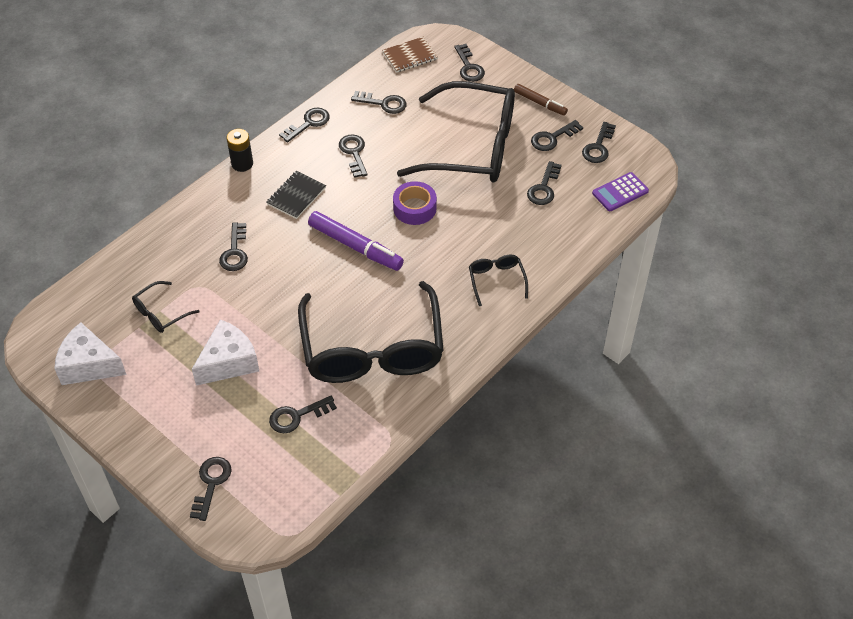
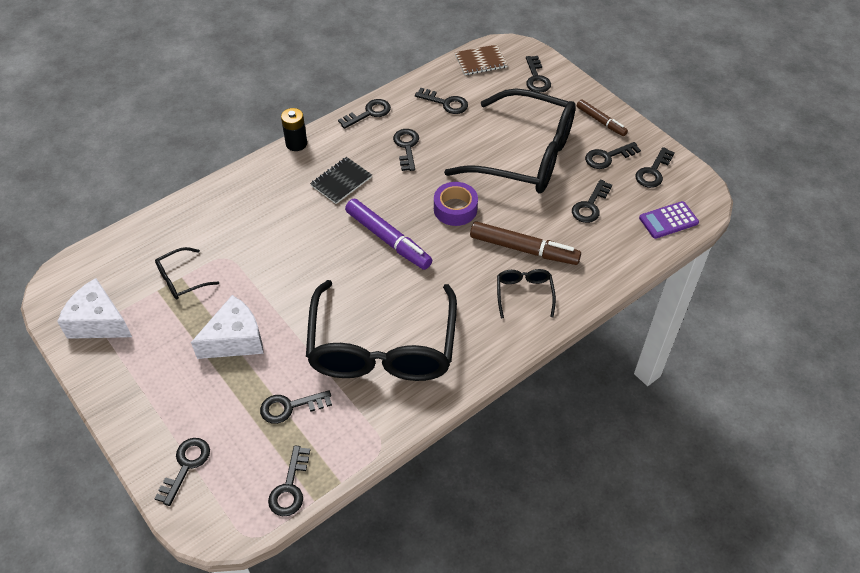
camera: 10 degrees right, 0 degrees up
(235, 252) = (268, 228): black key -> black key (290, 487)
(488, 238) = (523, 249): none -> brown marker

